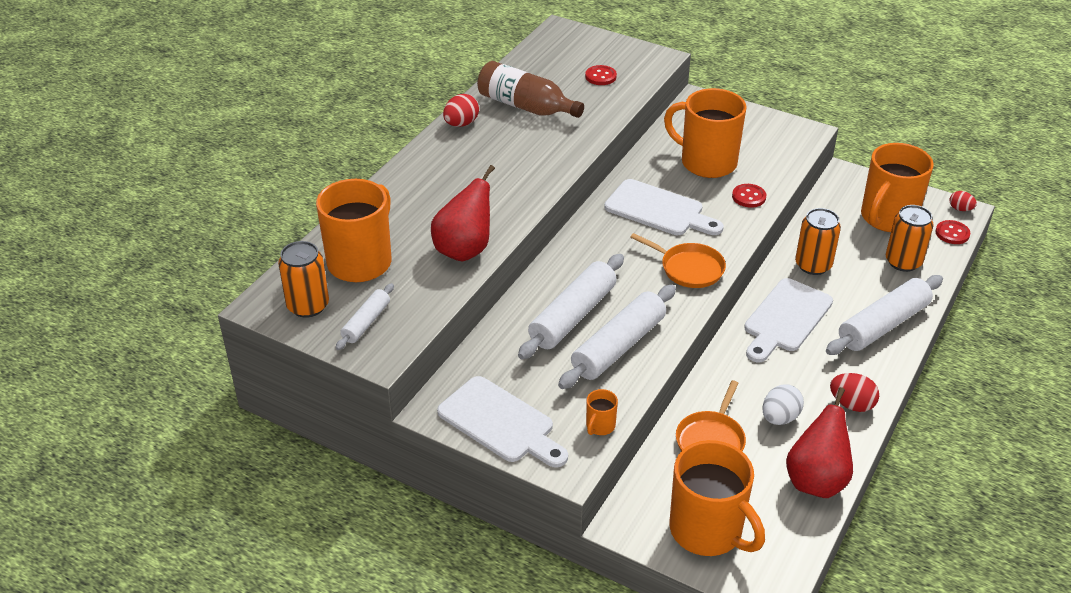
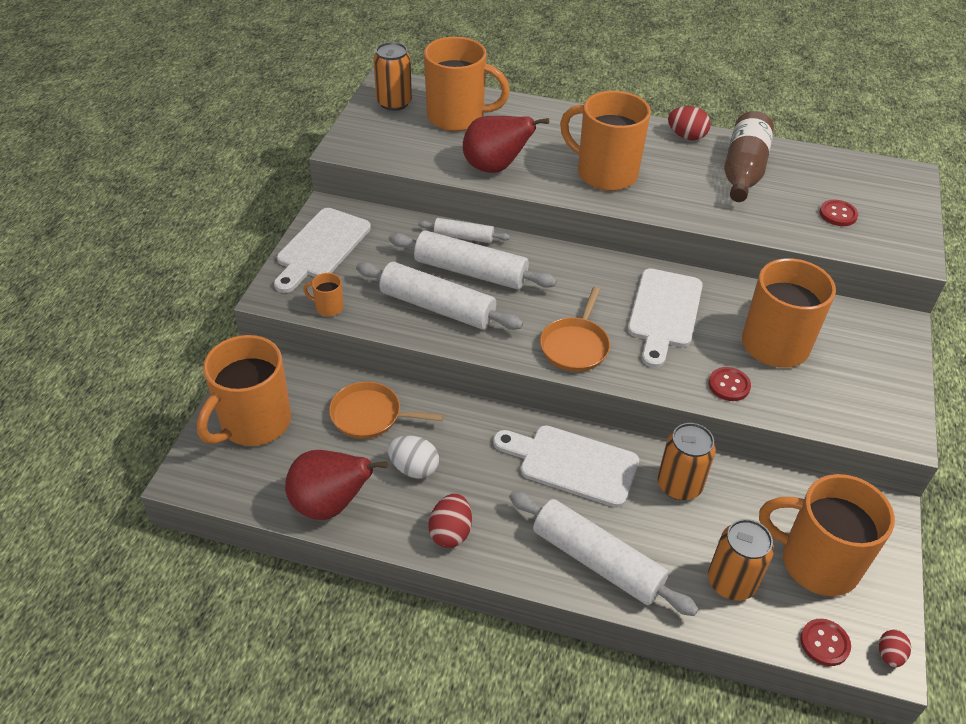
camera: 75 degrees right, 5 degrees up
(366, 322) = (382, 133): white rolling pin -> white rolling pin (463, 236)
(500, 183) = (605, 173): none -> orange mug

